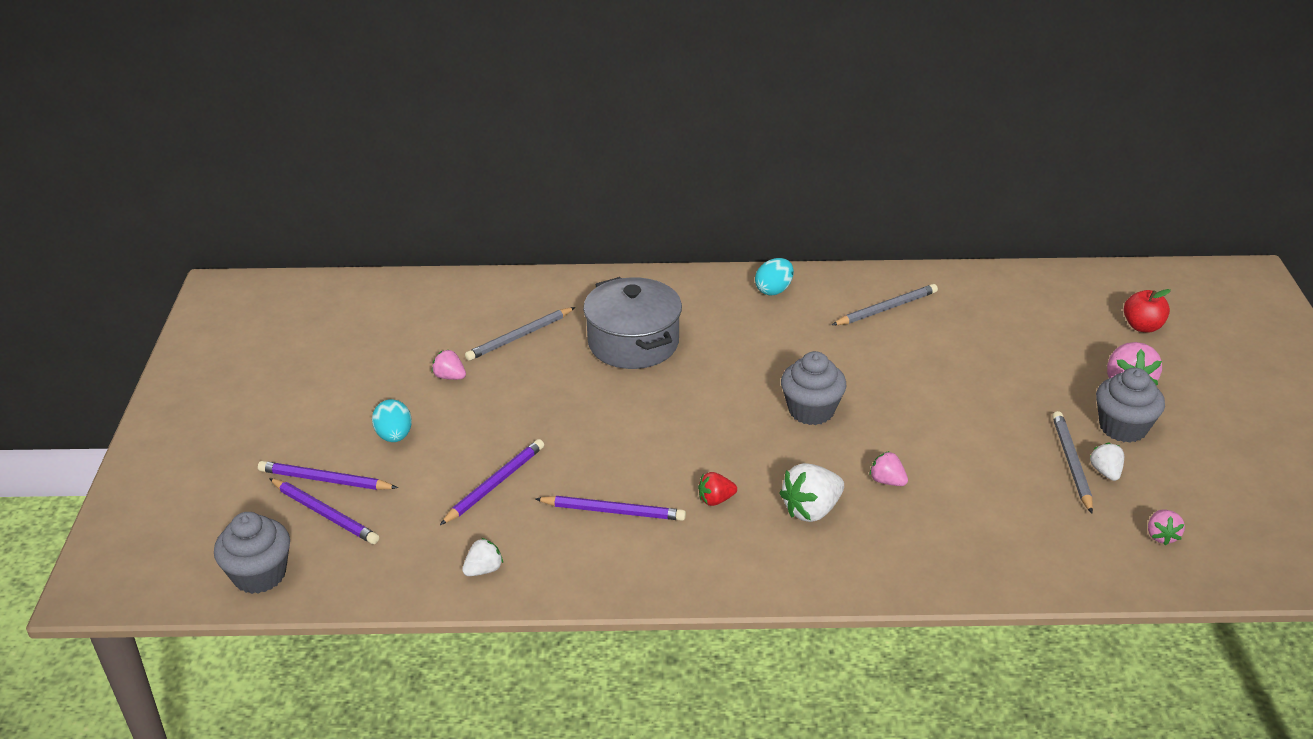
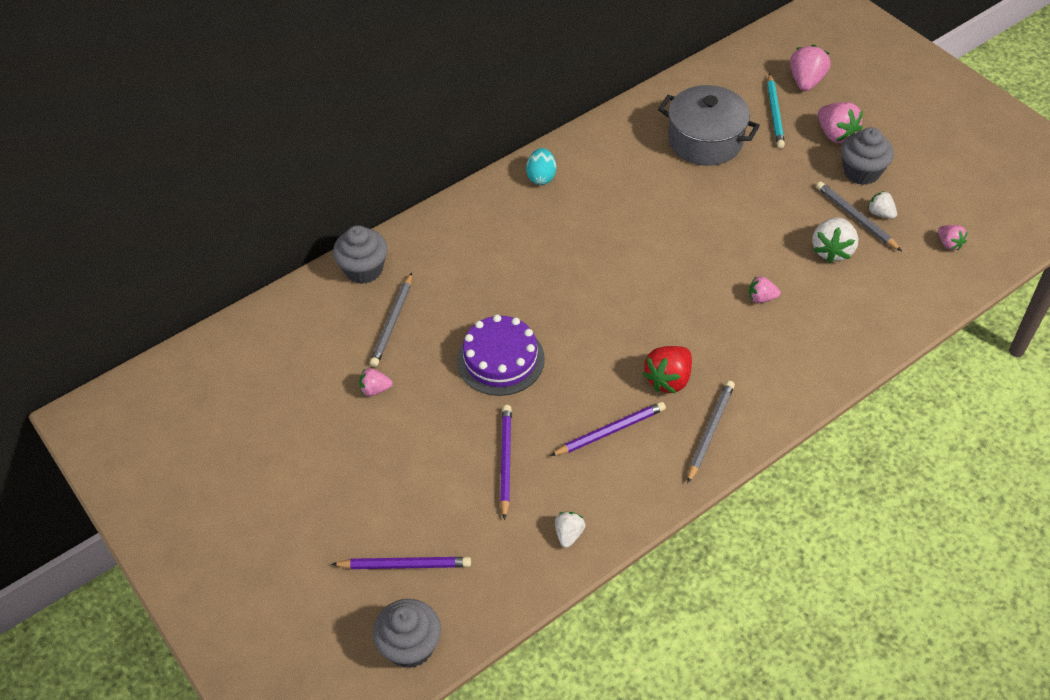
camera: 35 degrees left, 15 degrees up
(325, 480) = (374, 537): purple pencil -> none
(394, 436) = (387, 467): turquoise egg -> none
(579, 407) = (500, 359): none -> purple cake
(633, 343) = (484, 280): grey pot -> grey pot (705, 140)
(715, 500) = (668, 379): red strawberry -> red strawberry, size x1.71
(811, 410) = (662, 268): grey cupcake -> grey cupcake (364, 269)
(811, 510) = (736, 350): white strawberry -> white strawberry (832, 250)
(886, 309) = (633, 152): grey pencil -> grey pencil (710, 431)
(1075, 338) = (774, 113): none -> turquoise pencil
(1142, 326) = (806, 81): red apple -> pink strawberry

